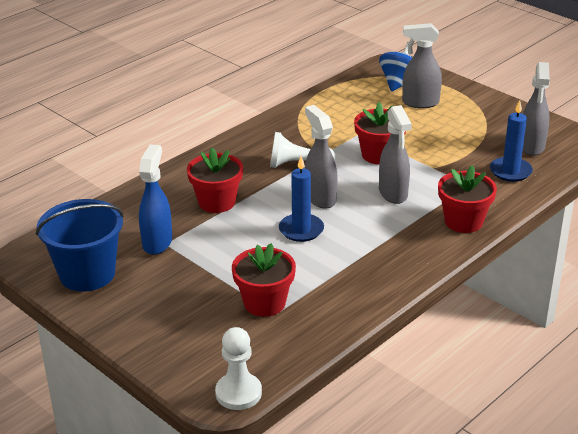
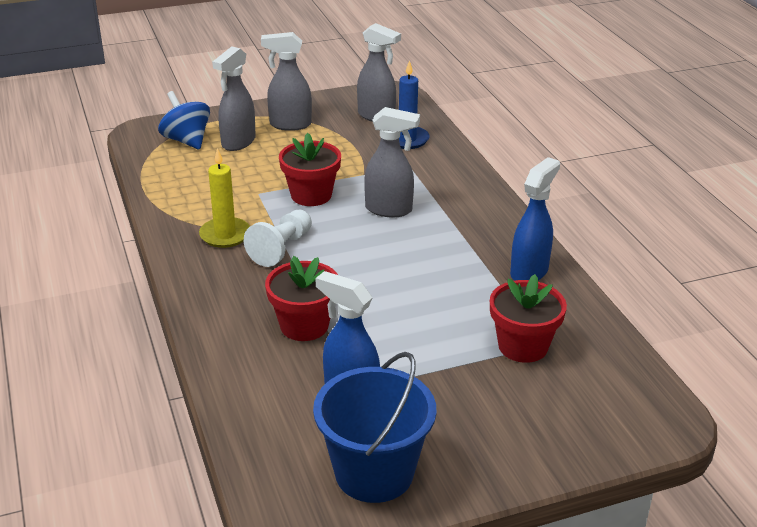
camera: 65 degrees left, 0 degrees up
(238, 393) = (667, 408): white pawn -> none
(294, 139) = (225, 235): none -> yellow candle
(301, 230) = (407, 283): blue candle -> none
(320, 198) = (358, 254): grey spray bottle -> grey spray bottle (289, 125)
(367, 283) = (529, 272): none -> blue spray bottle
(463, 221) = (468, 189): red flower pot -> none

